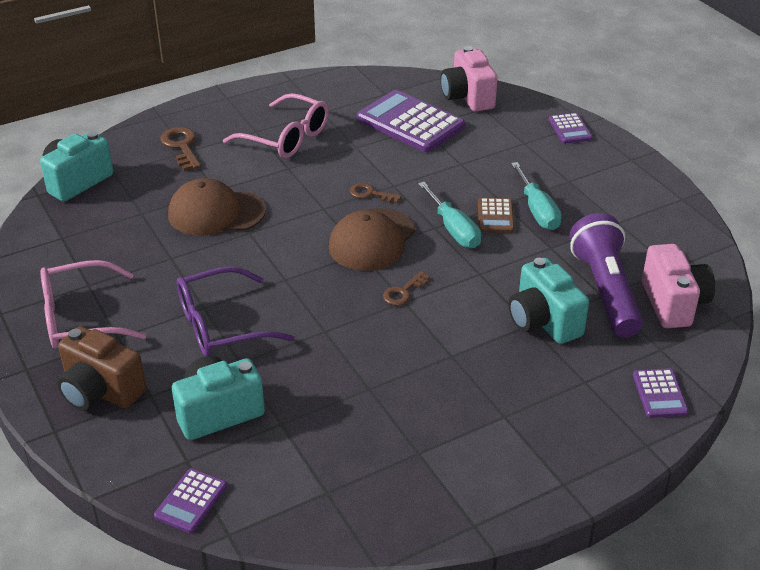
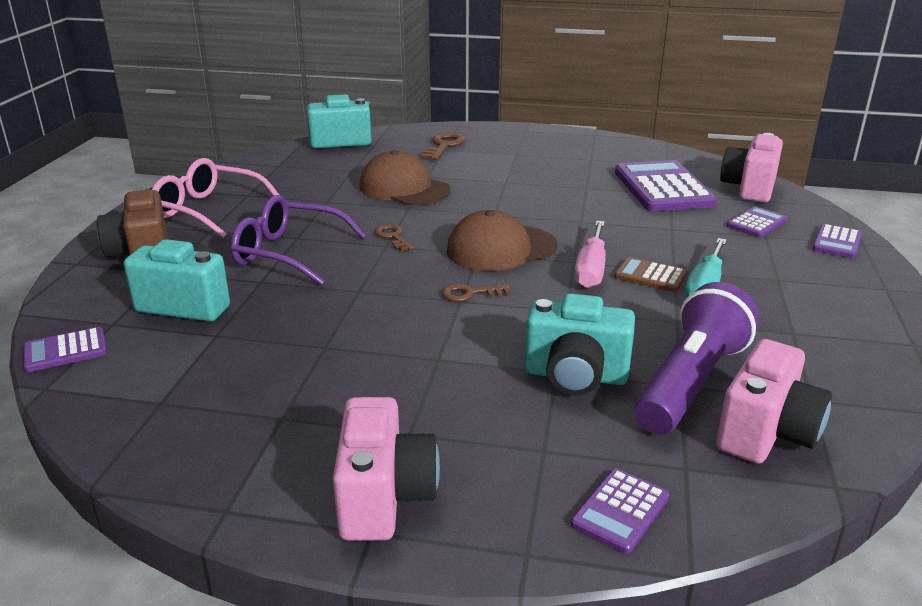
camera: 40 degrees right, 10 degrees down
(286, 138) = (534, 165): pink glasses -> none
(370, 194) = (550, 219): brown key -> brown key (393, 237)
(453, 229) = (591, 270): turquoise screwdriver -> pink screwdriver
(495, 216) = (650, 276): brown calculator -> brown calculator turned 75 degrees clockwise
(507, 133) = (756, 223): none -> purple calculator
(543, 322) = (575, 376): turquoise camera -> turquoise camera turned 90 degrees counterclockwise
(544, 461) = (384, 497): none -> pink camera

